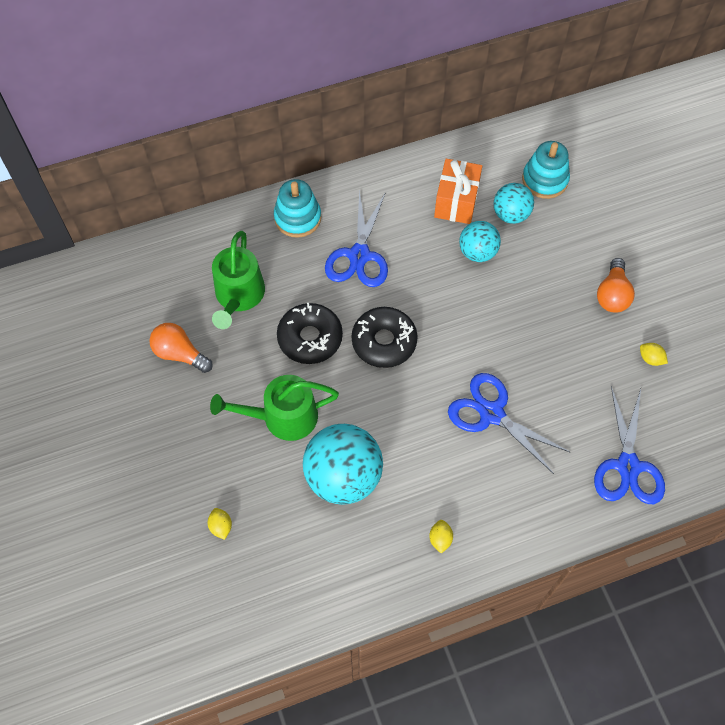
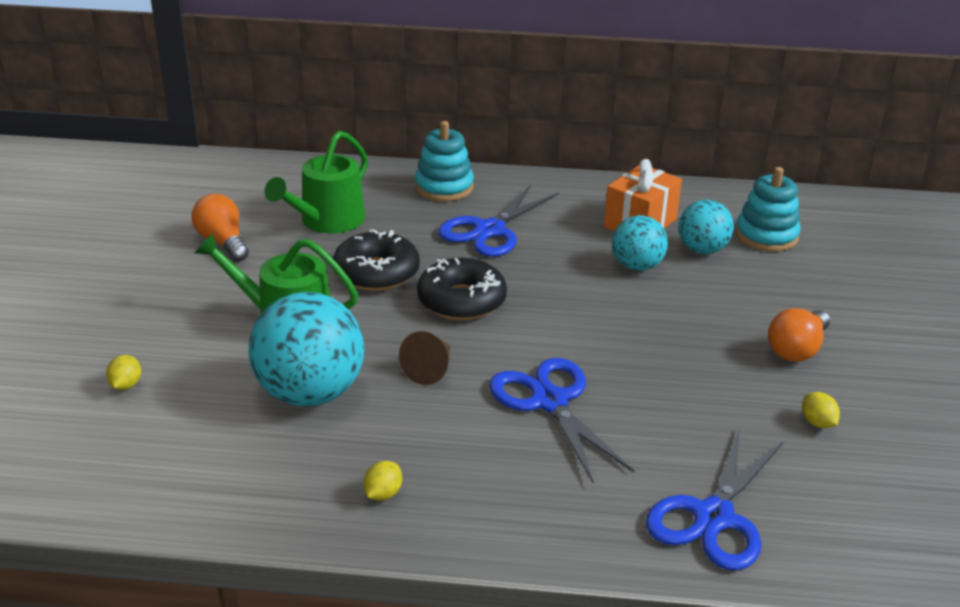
camera: 25 degrees right, 30 degrees down
(403, 419) = (430, 369): none -> brown cone

